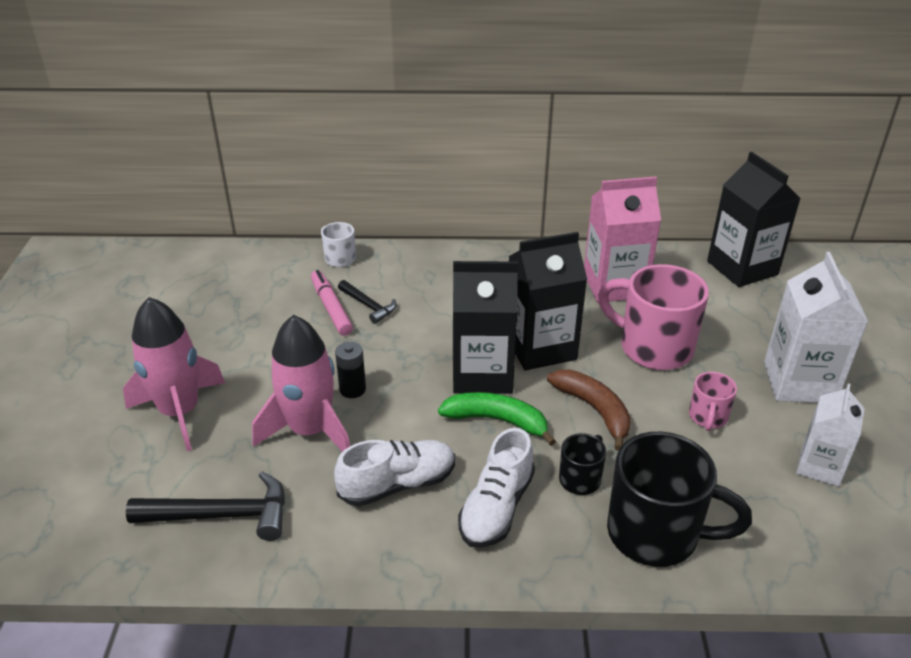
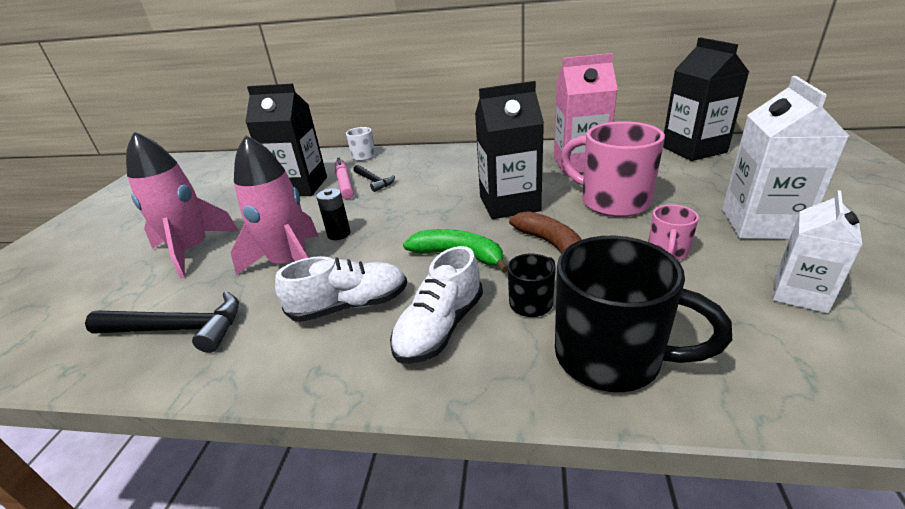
camera: 10 degrees right, 5 degrees down
(482, 374) = (454, 222): black carton -> black carton (300, 187)

